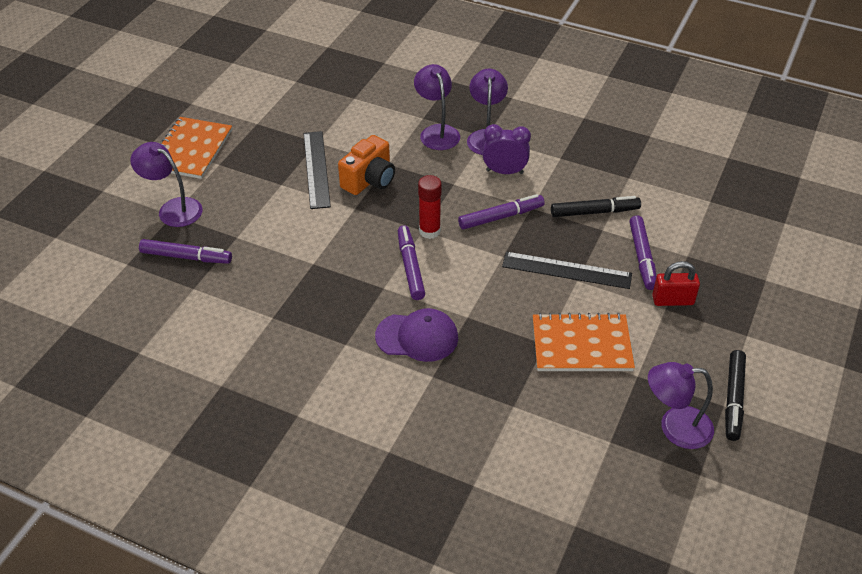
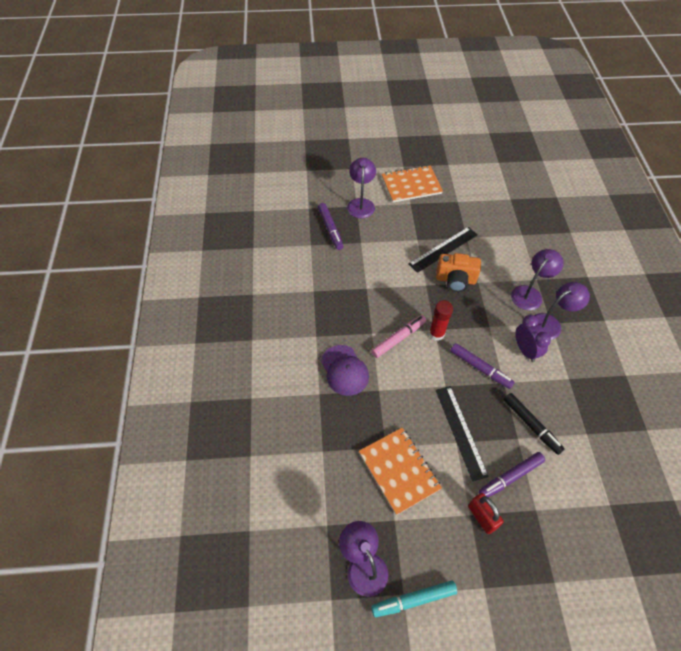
camera: 60 degrees right, 10 degrees up
(410, 267) = (398, 338): purple marker -> pink marker
(733, 399) = (413, 600): black marker -> turquoise marker

